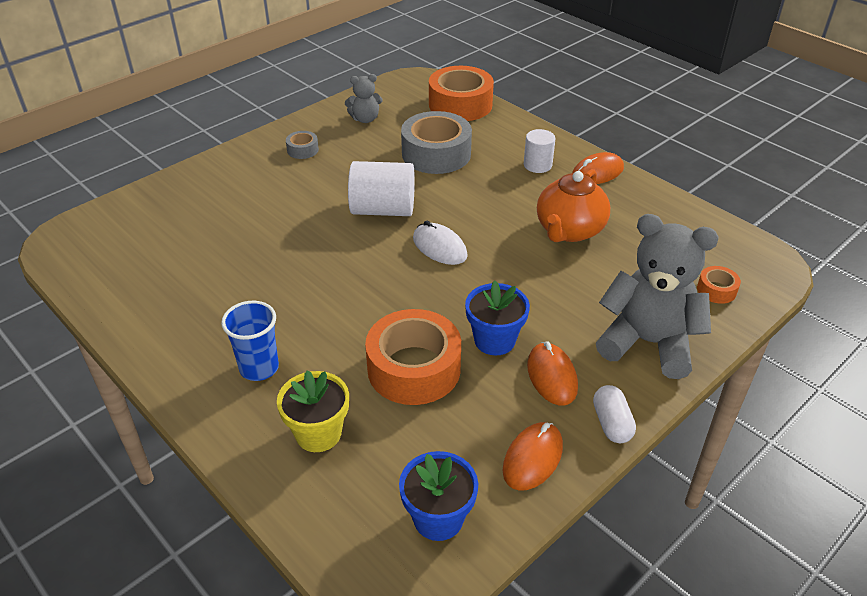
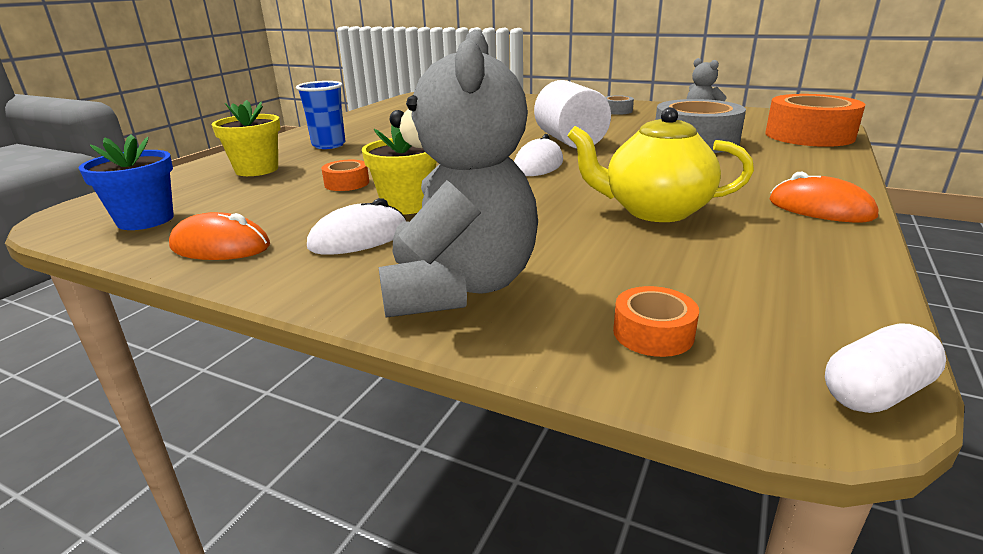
camera: 70 degrees right, 15 degrees down
(414, 368) = (347, 183): orange tape -> orange tape, size x0.46
(494, 340) = (407, 205): blue flower pot -> yellow flower pot
(537, 165) = (766, 178): white cylinder -> none
(552, 376) = (359, 238): orange mouse -> white mouse
(569, 230) = (654, 211): orange teapot -> yellow teapot
(611, 423) = (281, 282): white capsule -> white capsule (875, 392)

